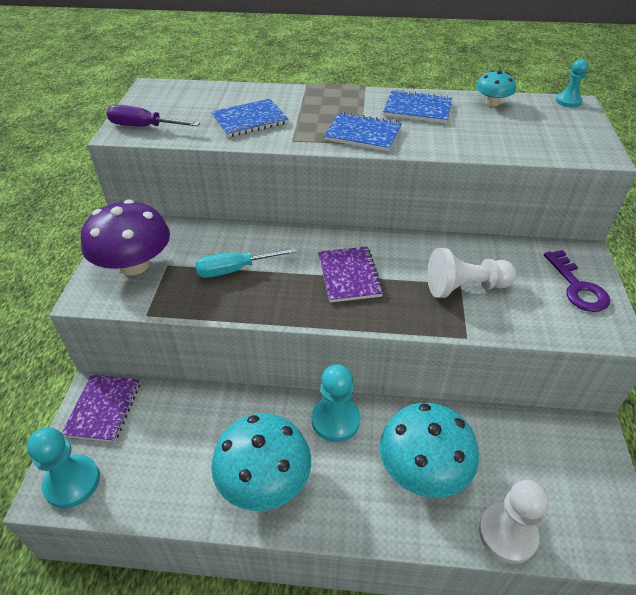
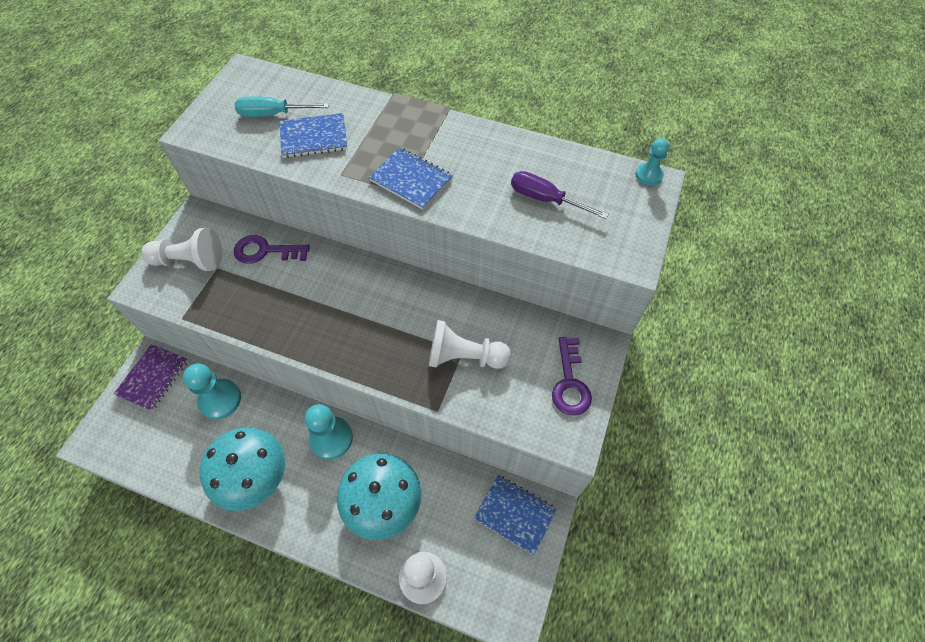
camera: 15 degrees right, 15 degrees up
(72, 482) = (112, 437): turquoise pawn -> turquoise pawn (220, 400)
(134, 265) = (190, 261): purple mushroom -> white pawn
(143, 127) = (214, 127): purple screwdriver -> purple screwdriver (544, 199)
(213, 242) = (265, 251): none -> purple key
(234, 270) = (271, 287): turquoise screwdriver -> turquoise screwdriver (272, 114)
(349, 276) = (367, 318): purple notebook -> none
(417, 109) = (483, 155): blue notebook -> blue notebook (515, 514)
(492, 103) = (566, 161): turquoise mushroom -> none

